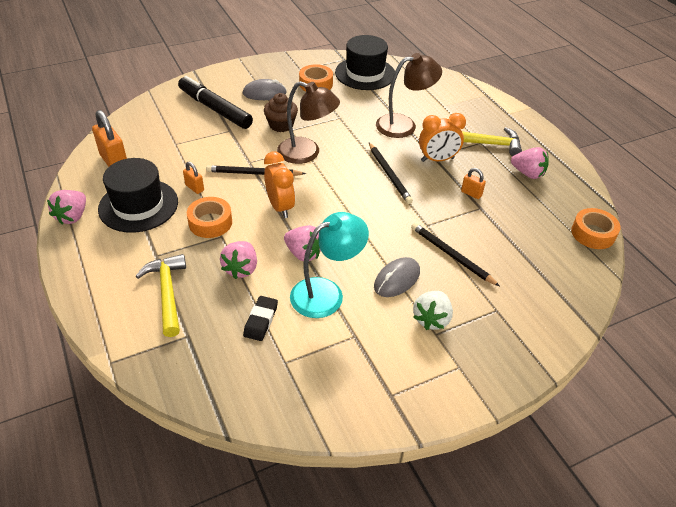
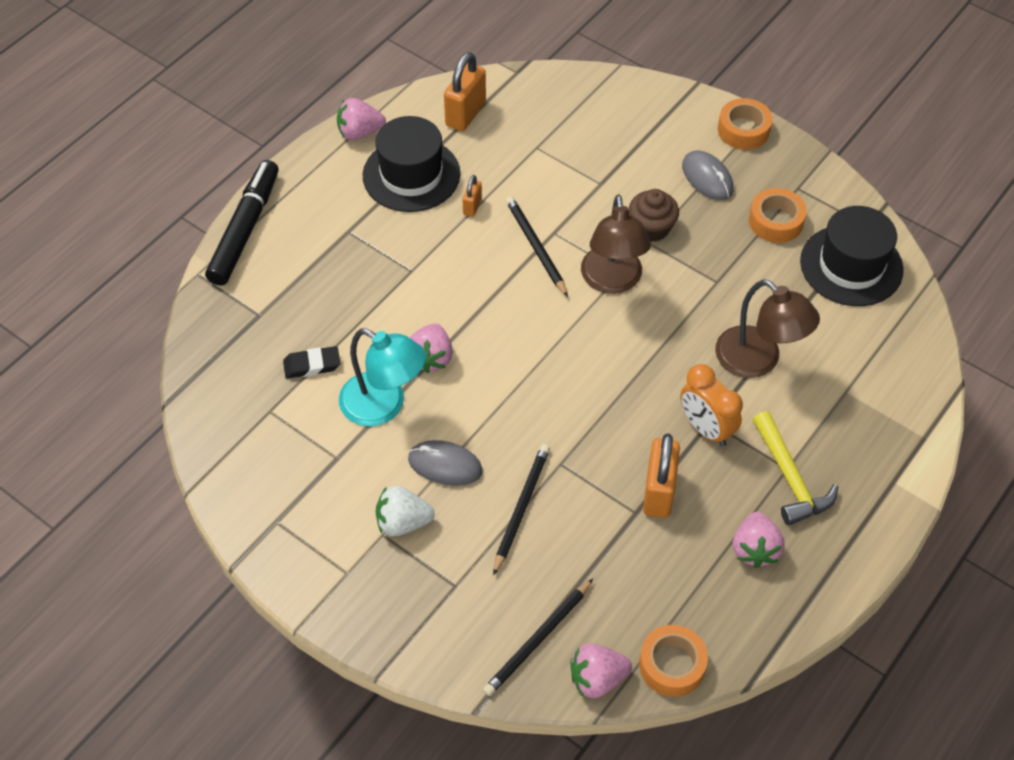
camera: 65 degrees right, 10 degrees up
(167, 293) = (303, 269): yellow hammer -> none
(210, 222) = (426, 250): orange tape -> orange tape (743, 130)
(215, 109) = (632, 147): black marker -> black marker (244, 230)
(241, 269) = (373, 313): pink strawberry -> pink strawberry (597, 679)
(280, 207) = (494, 301): orange clock -> none
(389, 174) = (633, 385): black pencil -> black pencil (538, 640)
(471, 193) = (658, 492): orange padlock -> orange padlock, size x1.91

